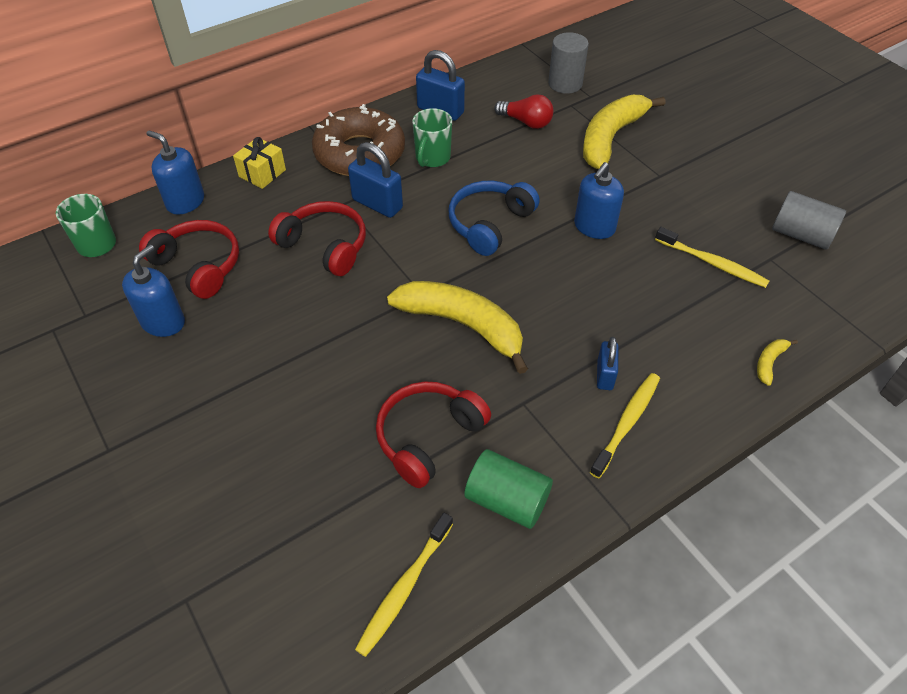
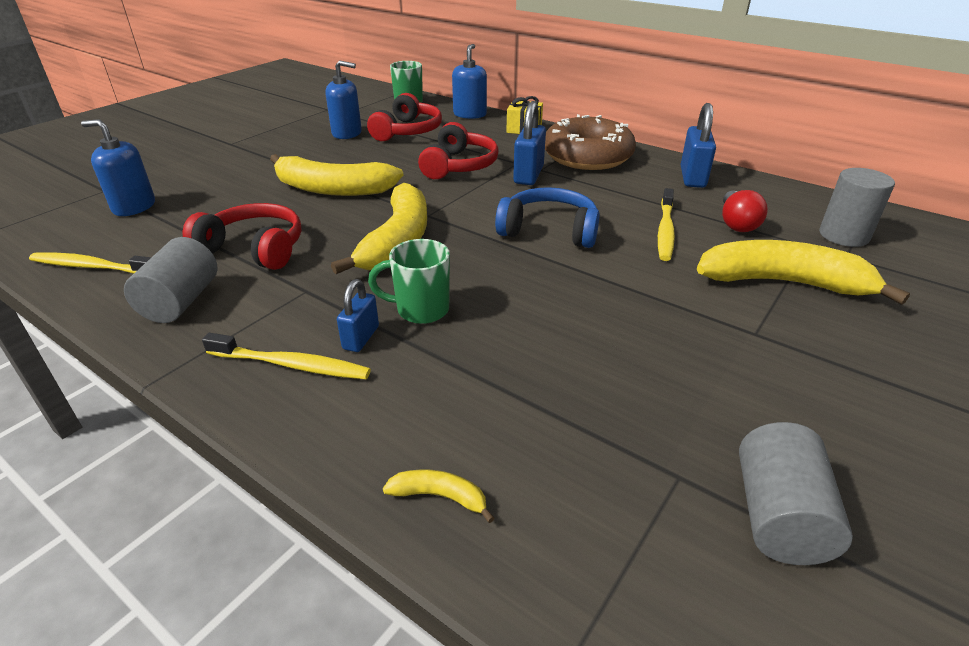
camera: 70 degrees right, 15 degrees down
(322, 357) = (332, 189): none -> yellow banana
(432, 158) = (616, 186): green mug -> green mug (421, 310)
(507, 500) = (181, 301): green cylinder -> grey cylinder
(594, 227) = (602, 295): blue soap dispenser -> blue soap dispenser (134, 207)
(604, 375) = (361, 338): blue padlock -> blue padlock turned 60 degrees counterclockwise
(712, 263) = (616, 406): yellow toothbrush -> yellow toothbrush (665, 230)

